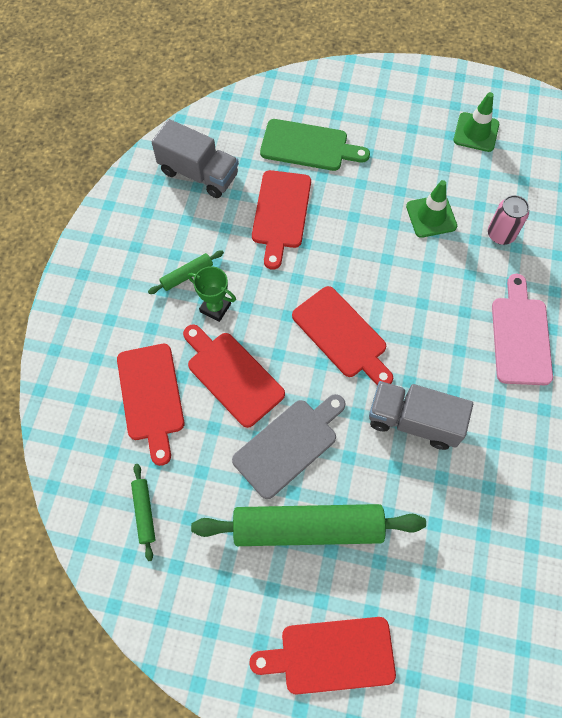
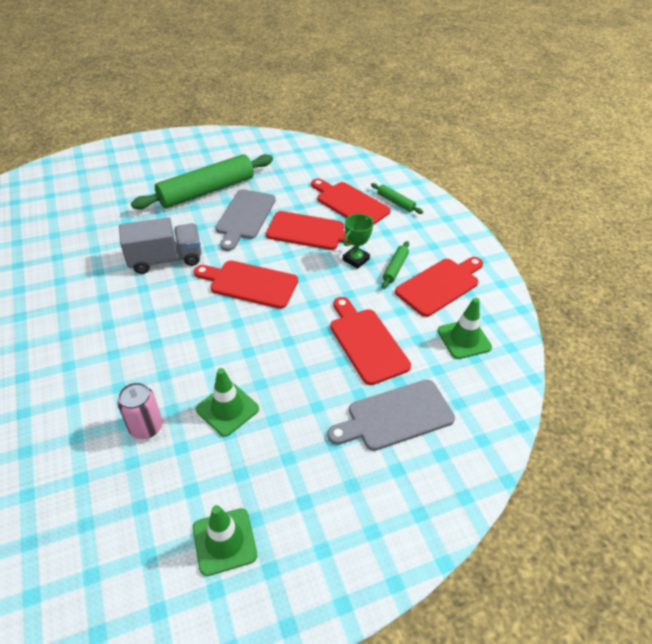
camera: 145 degrees right, 20 degrees down
(144, 512) = (305, 164): green rolling pin -> green rolling pin (395, 202)
(199, 173) = (464, 339): grey truck -> green traffic cone
(215, 307) = (356, 259): green trophy -> green trophy turned 45 degrees counterclockwise
(308, 146) = (396, 416): green cutting board -> grey cutting board
(331, 655) = (163, 158): red cutting board -> red cutting board (440, 285)
(520, 336) = (97, 347): pink cutting board -> none

